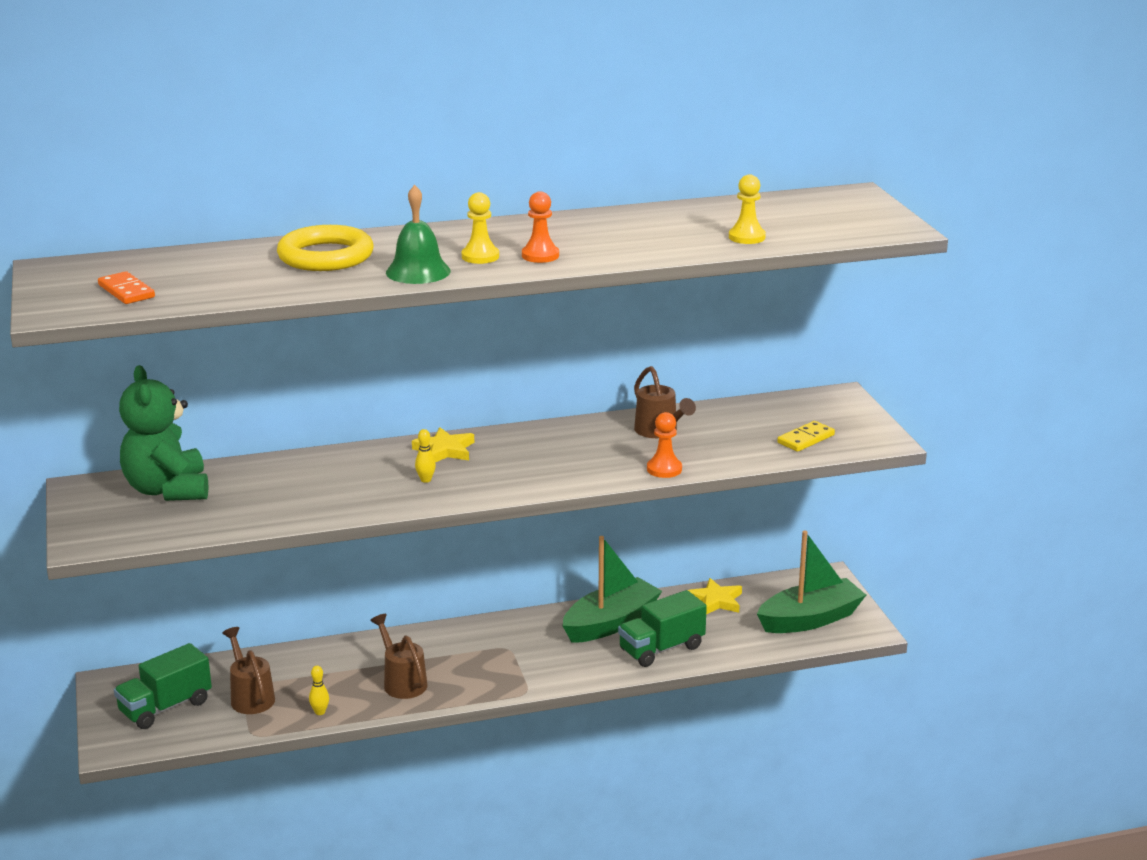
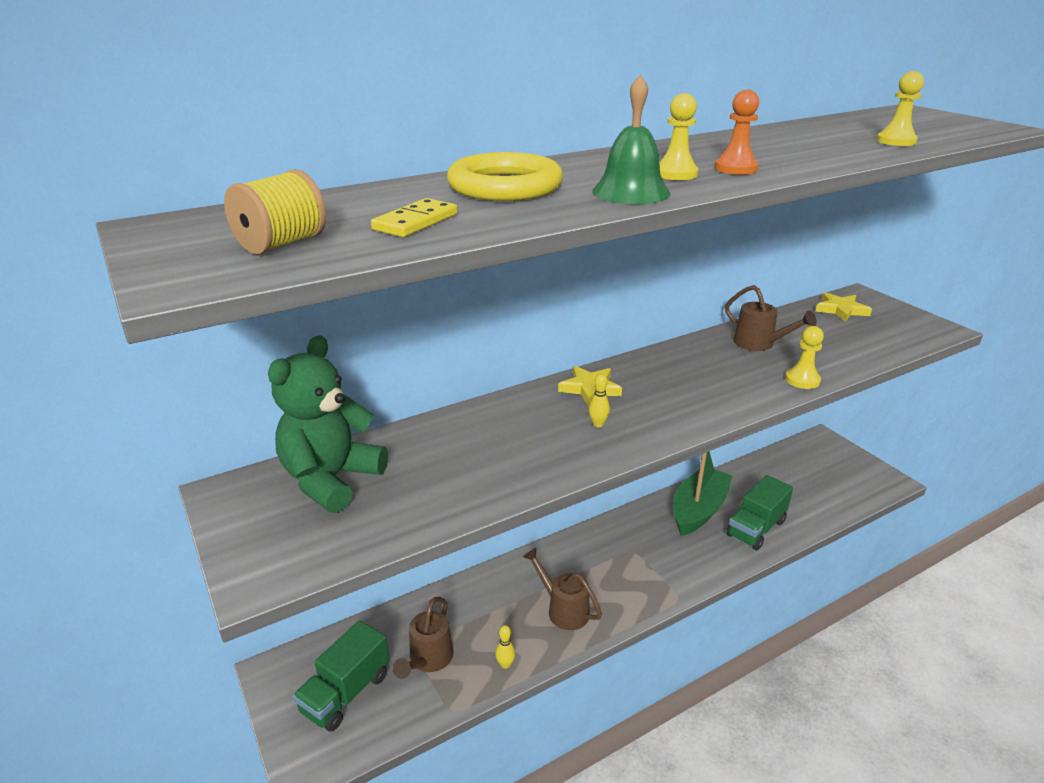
camera: 15 degrees left, 5 degrees up
(126, 291) = (281, 244): orange domino -> yellow spool
(167, 490) = (331, 480): green teddy bear -> green teddy bear turned 60 degrees clockwise
(250, 697) = (428, 659): brown watering can -> brown watering can turned 120 degrees counterclockwise
(664, 469) = (802, 380): orange pawn -> yellow pawn
(715, 601) = (761, 474): yellow star -> yellow star (841, 310)
(806, 439) = (881, 335): yellow domino -> yellow domino (416, 222)
(810, 619) = (842, 479): green boat -> none

